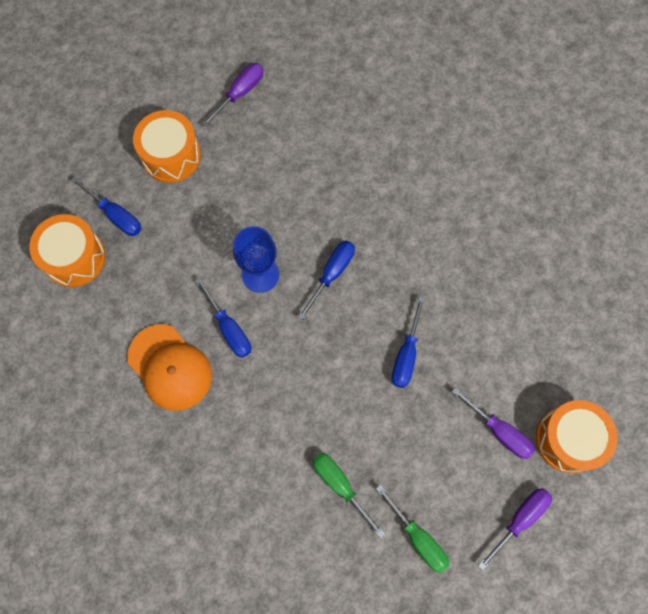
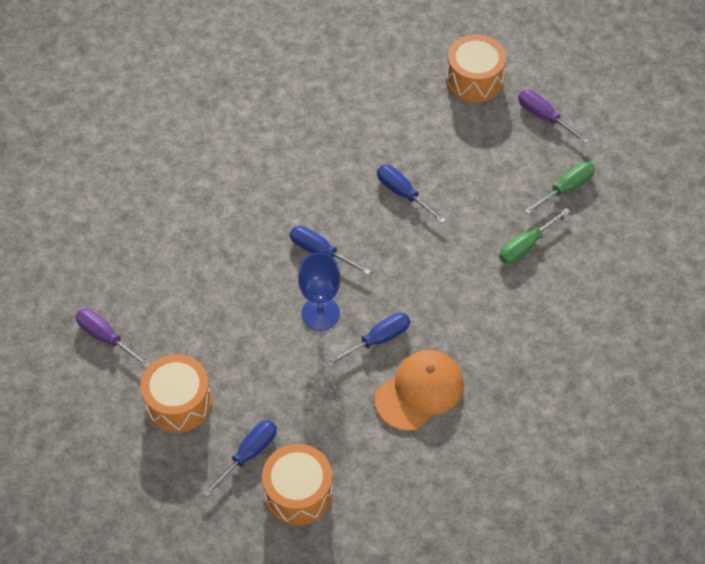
camera: 90 degrees left, 15 degrees down
(406, 355) = (402, 193): blue screwdriver -> blue screwdriver turned 150 degrees counterclockwise
(500, 432) = (470, 127): purple screwdriver -> none

